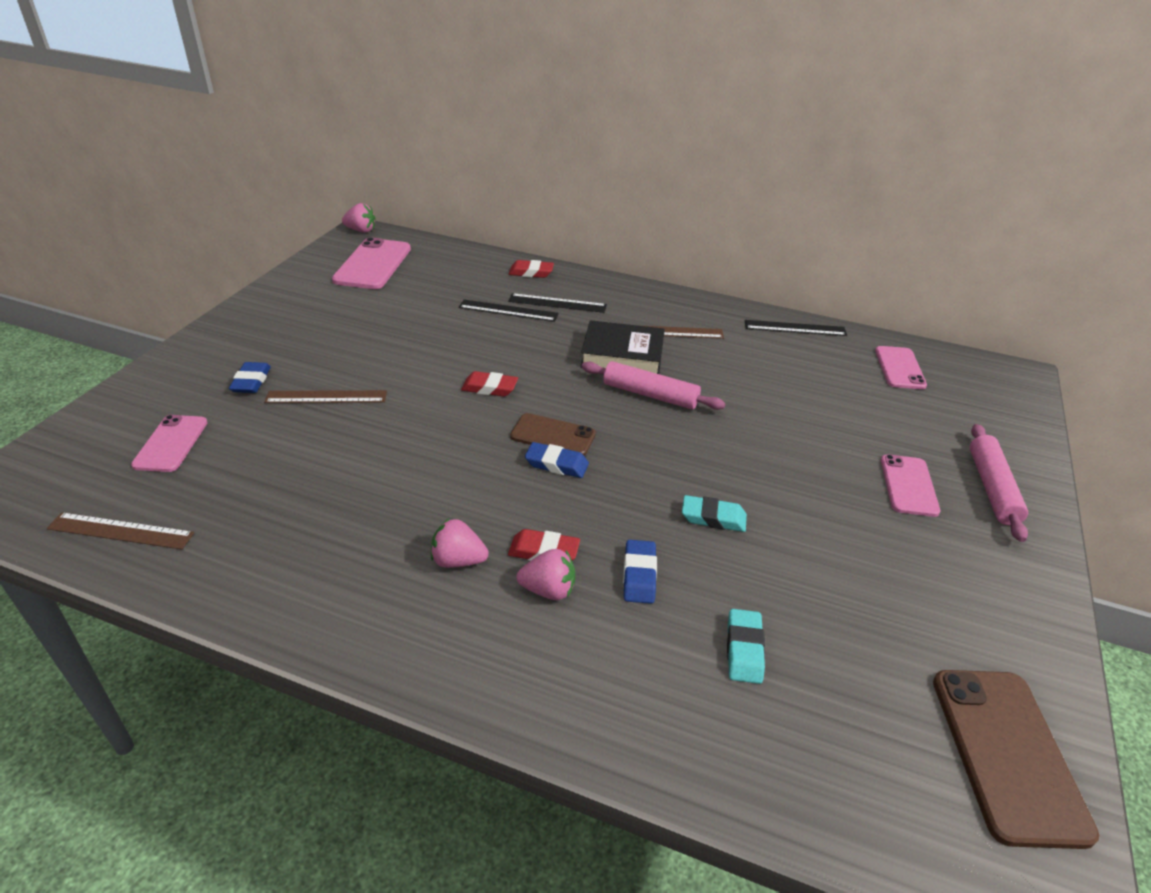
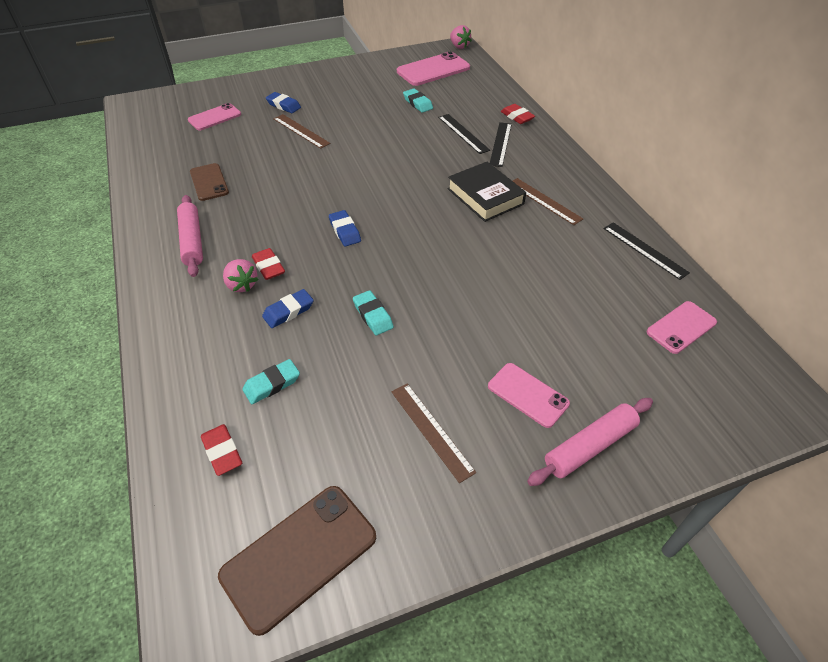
camera: 50 degrees right, 10 degrees up
(120, 531) = (149, 144): brown ruler -> brown ruler (431, 430)
(251, 381) = (283, 105): blue eraser -> blue eraser turned 75 degrees clockwise
(414, 304) = (417, 103): none -> turquoise eraser
(458, 560) = (231, 243): pink strawberry -> none
(489, 388) = (380, 171): red eraser -> red eraser (222, 452)
(553, 435) = (368, 215): brown phone -> brown phone (209, 182)
(557, 303) = (500, 144): black ruler -> black ruler turned 45 degrees clockwise
(650, 395) = (460, 229): pink rolling pin -> pink rolling pin (192, 241)
(908, 485) = (528, 395): pink phone -> pink phone turned 75 degrees clockwise

